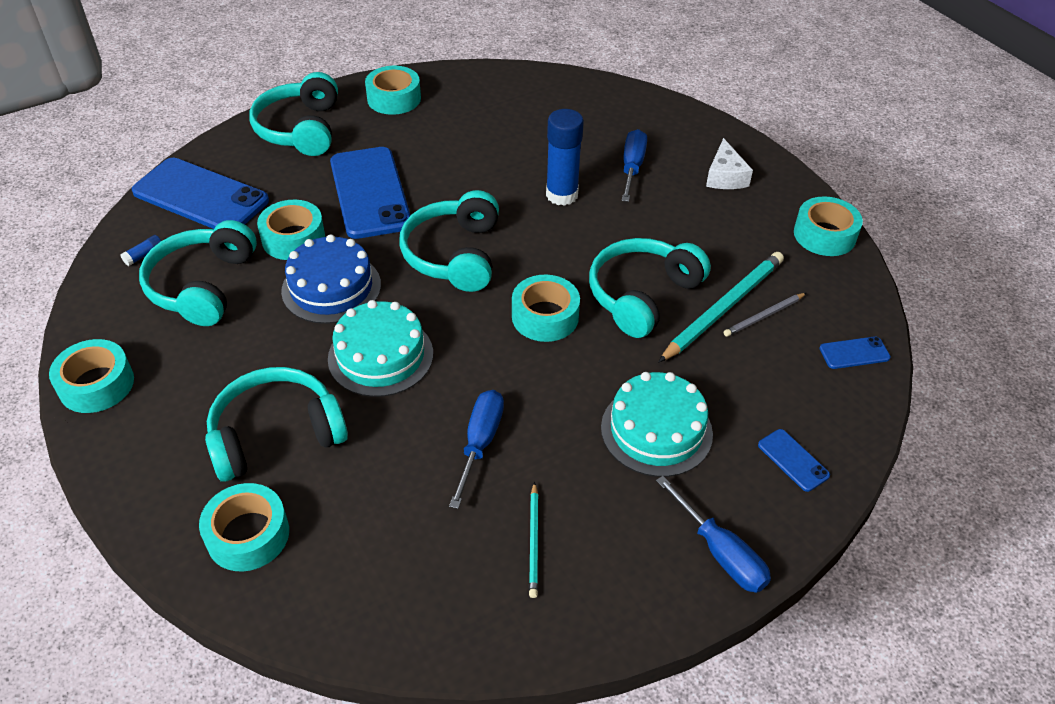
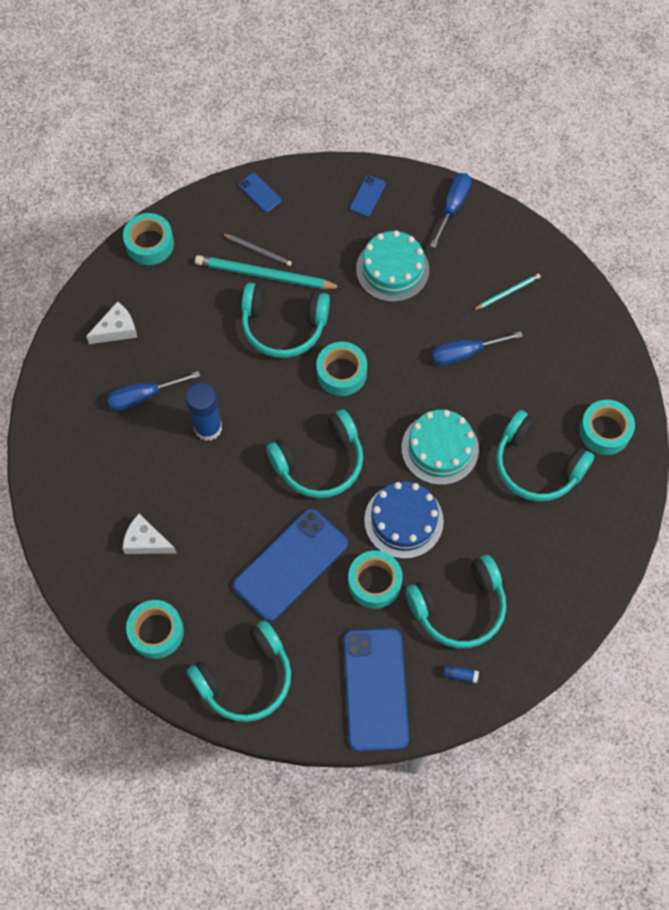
camera: 120 degrees left, 20 degrees up
(96, 384) = (579, 601): turquoise tape -> none
(480, 120) = (146, 541): none -> white cheese

